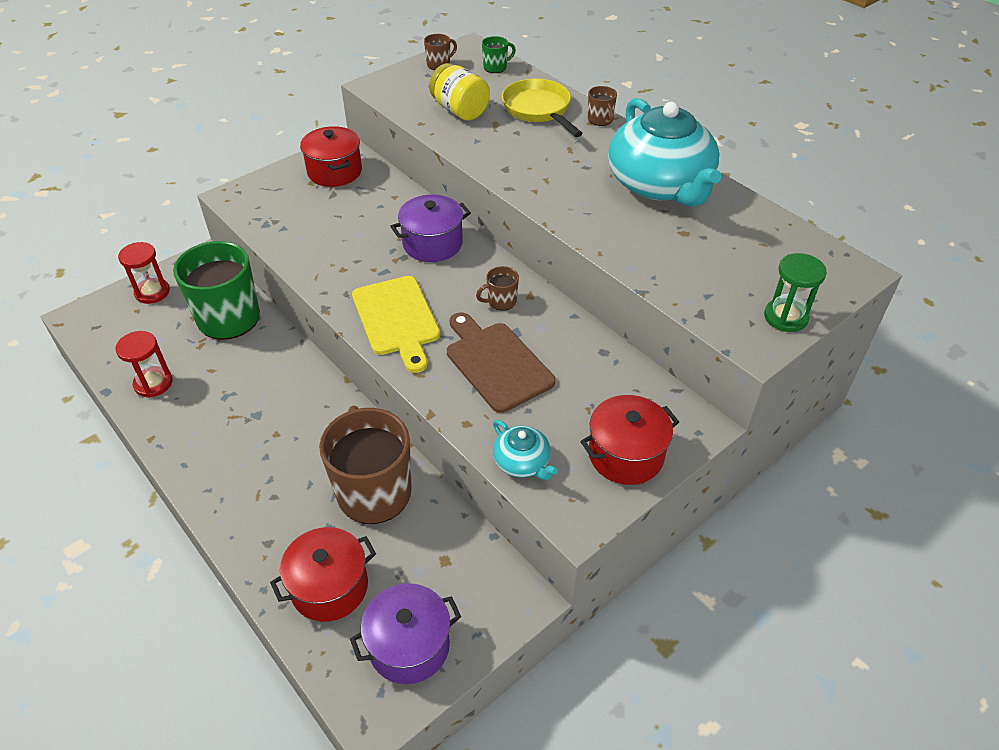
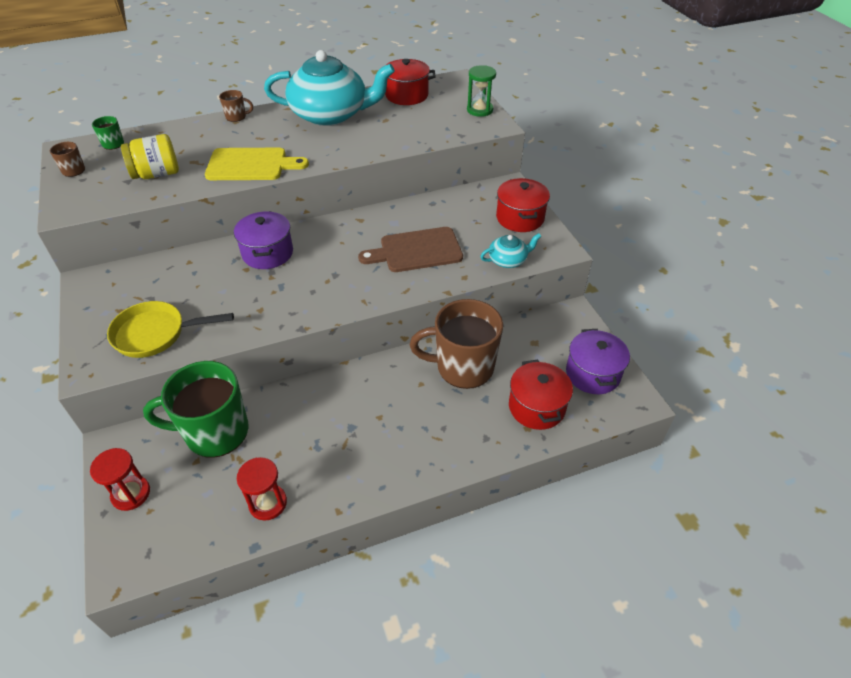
camera: 70 degrees left, 0 degrees up
(334, 171) = (118, 291): red pot -> red pot (406, 95)
(397, 319) = (341, 289): yellow cutting board -> yellow cutting board (251, 165)
(501, 301) = (357, 234): brown mug -> none
(538, 110) = (196, 138): yellow pan -> yellow pan (156, 334)

